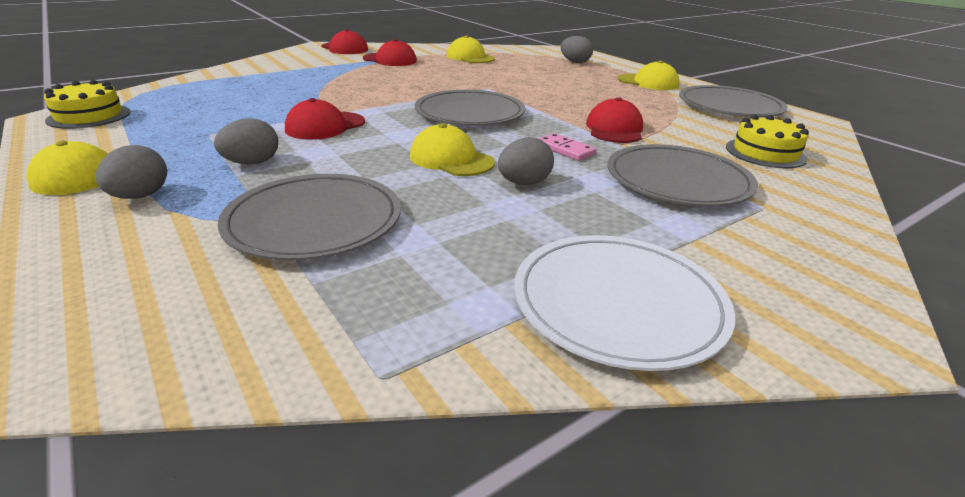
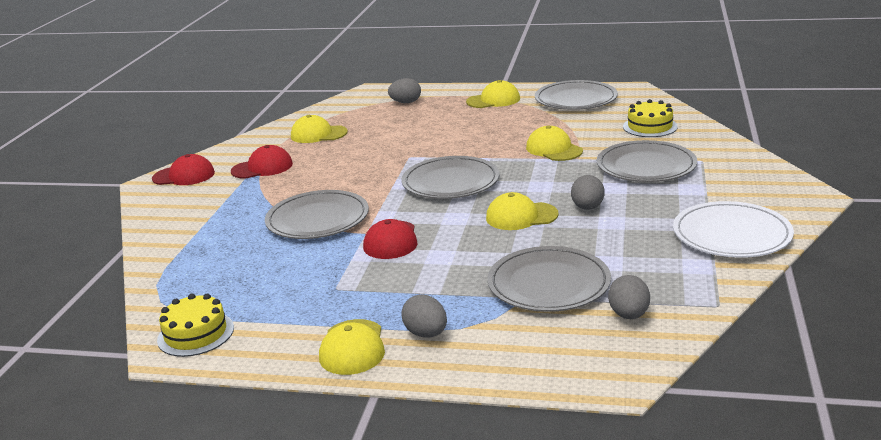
camera: 40 degrees left, 5 degrees down
(252, 163) = (424, 284): grey egg -> grey egg (629, 315)
(330, 95) = (317, 219): none -> grey plate
(565, 149) = (560, 177): pink domino -> none
(614, 129) = (554, 149): red cap -> yellow cap

